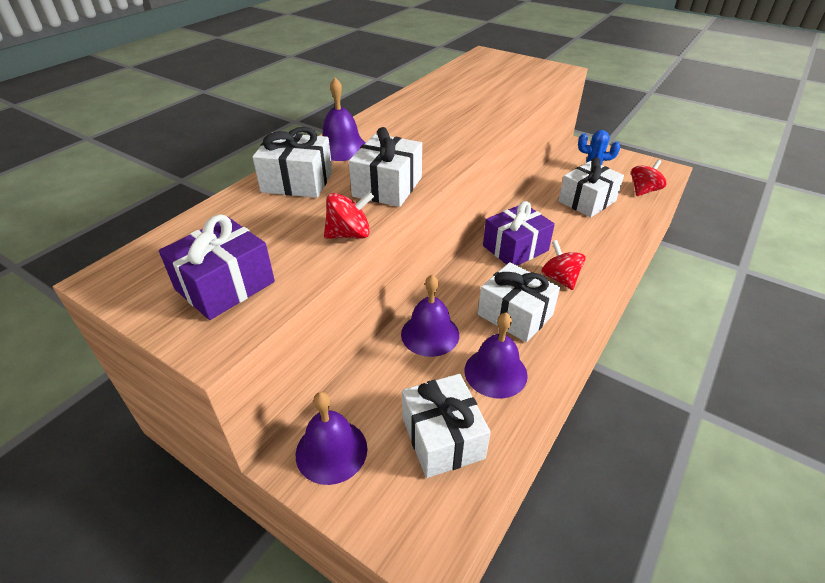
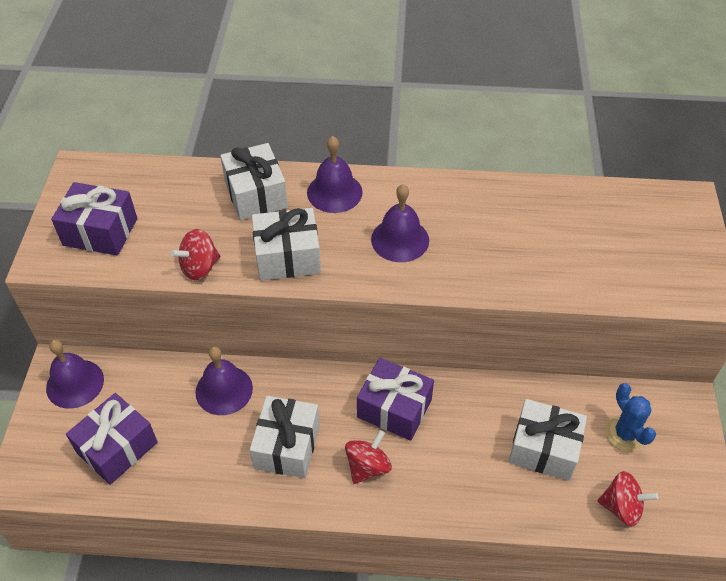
camera: 60 degrees right, 10 degrees up
(349, 234) = (199, 267): red spinning top -> red spinning top turned 105 degrees clockwise
(442, 437) = (117, 447): white gift -> purple gift
(495, 372) = (204, 458): purple bell -> purple bell (400, 239)

